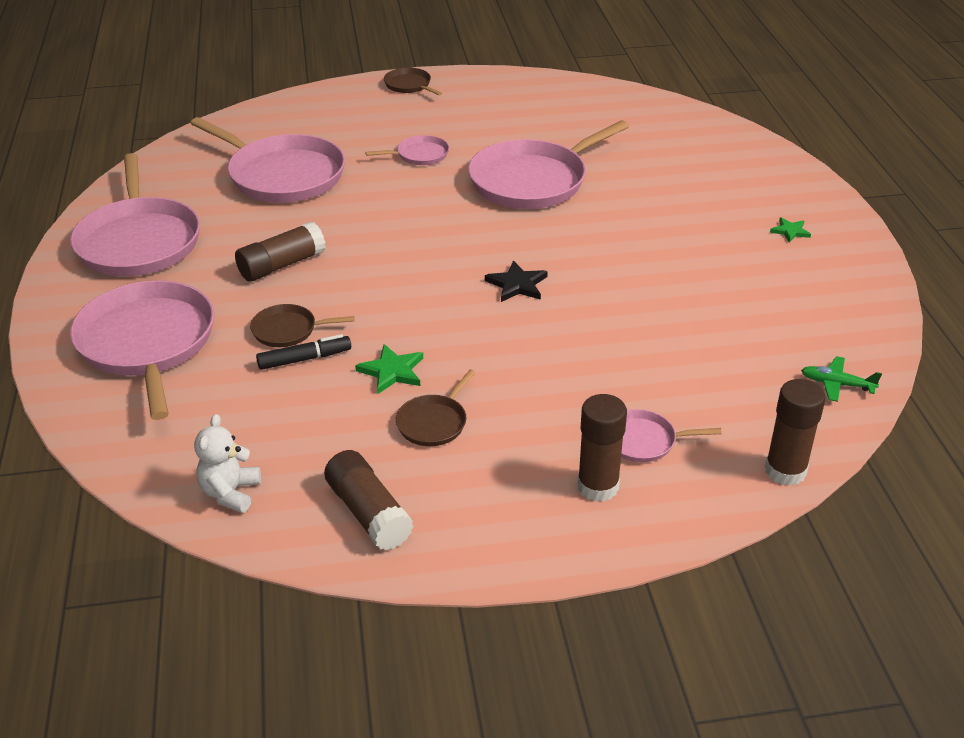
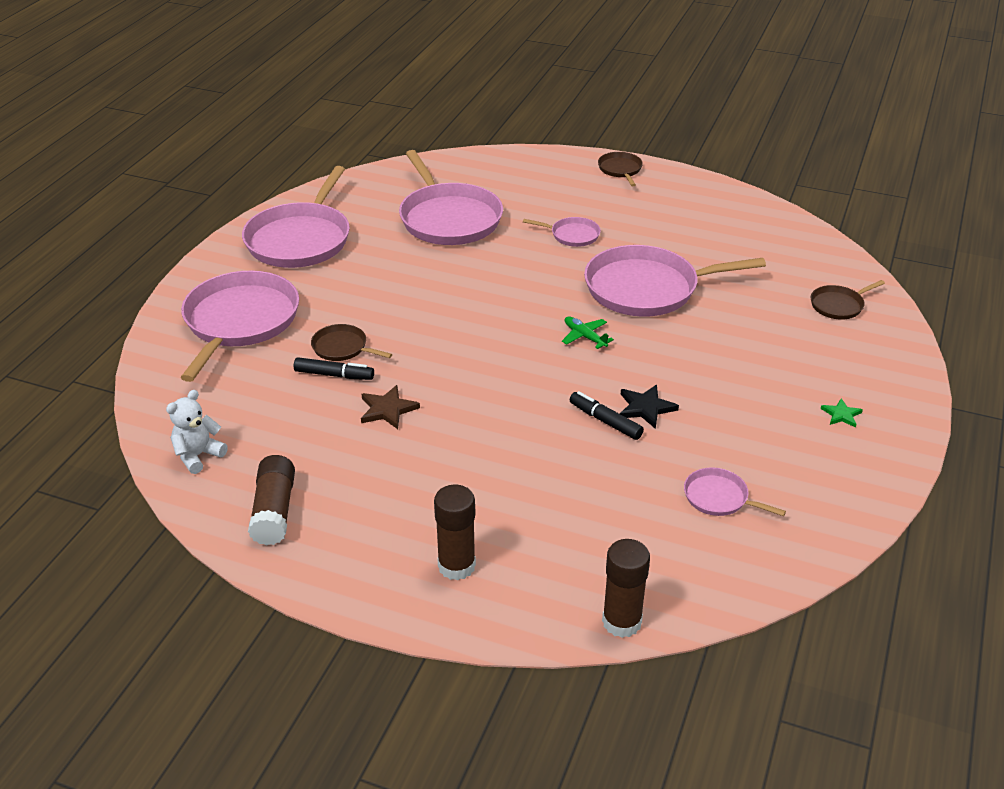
camera: 30 degrees right, 0 degrees up
(281, 265) = (383, 293): brown glue stick -> none
(392, 371) = (387, 409): green star -> brown star
(434, 422) = (381, 462): brown pan -> brown pan (839, 305)
(517, 284) = (549, 375): black star -> black star (645, 408)
(606, 306) = (605, 421): none -> black marker
(644, 441) = (528, 545): pink pan -> pink pan (719, 497)
(836, 384) = (743, 568): green plane -> green plane (585, 336)

